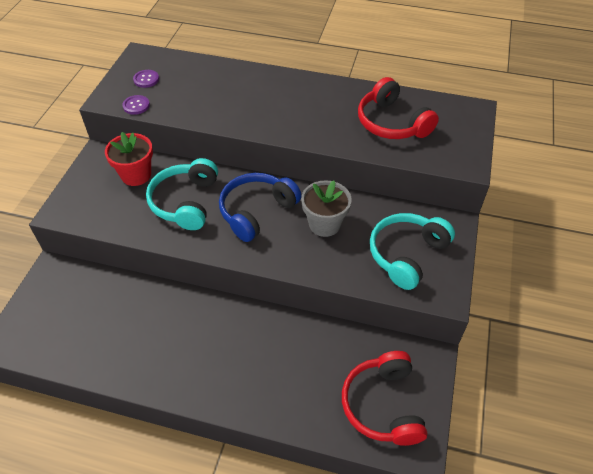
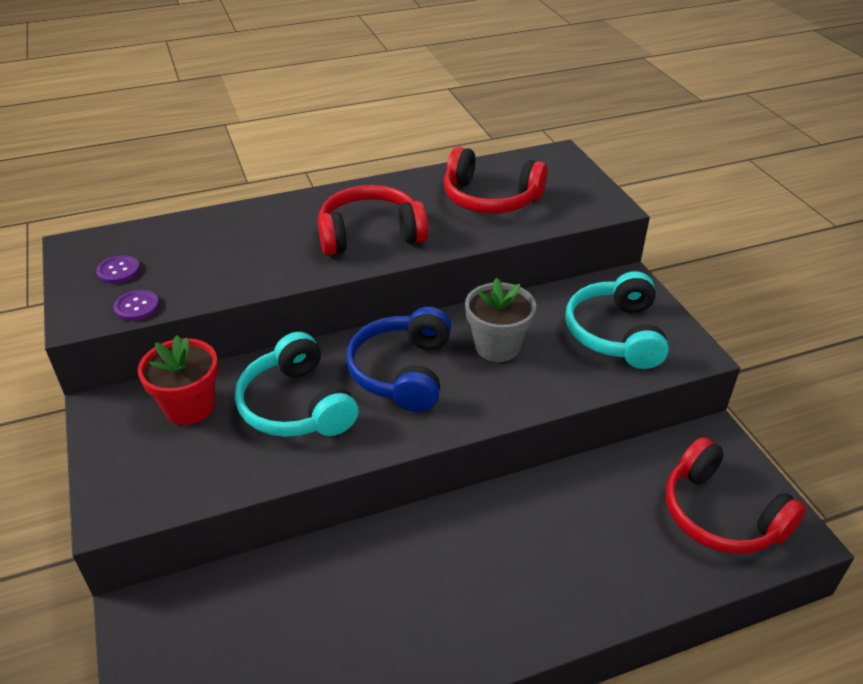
camera: 35 degrees left, 10 degrees down
(294, 115) = (370, 234): none -> red headphones

